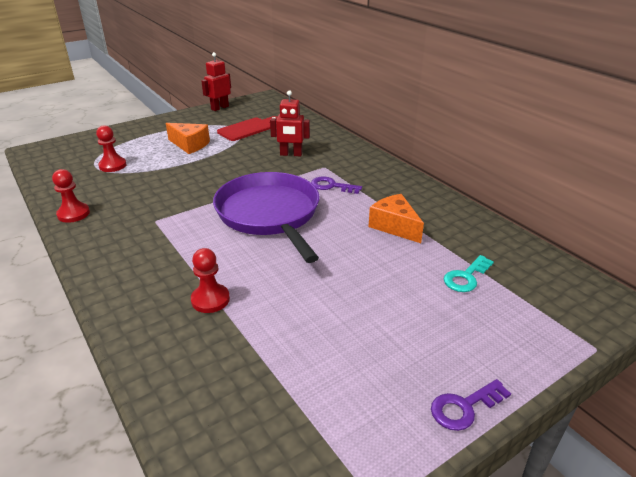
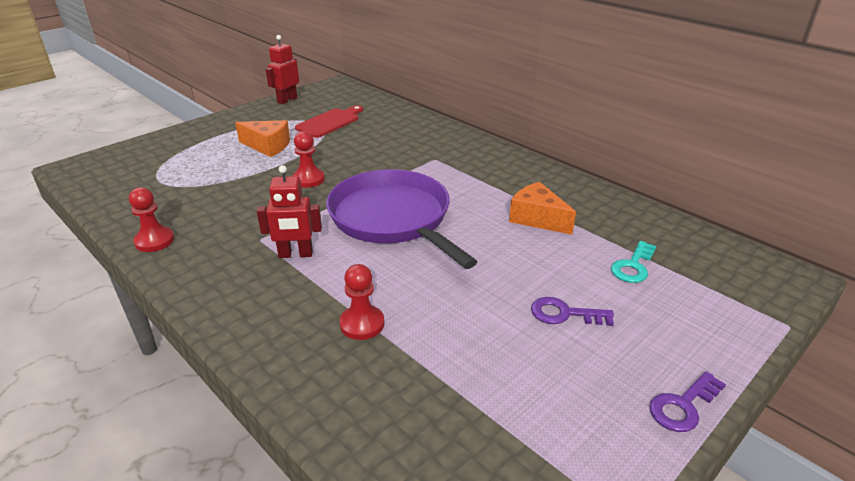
camera: 10 degrees left, 0 degrees up
(112, 166) = (181, 178): red pawn -> red pawn (308, 179)
(291, 154) = (391, 148): red robot -> red robot (295, 254)
(331, 186) = (451, 180): purple key -> purple key (564, 314)

